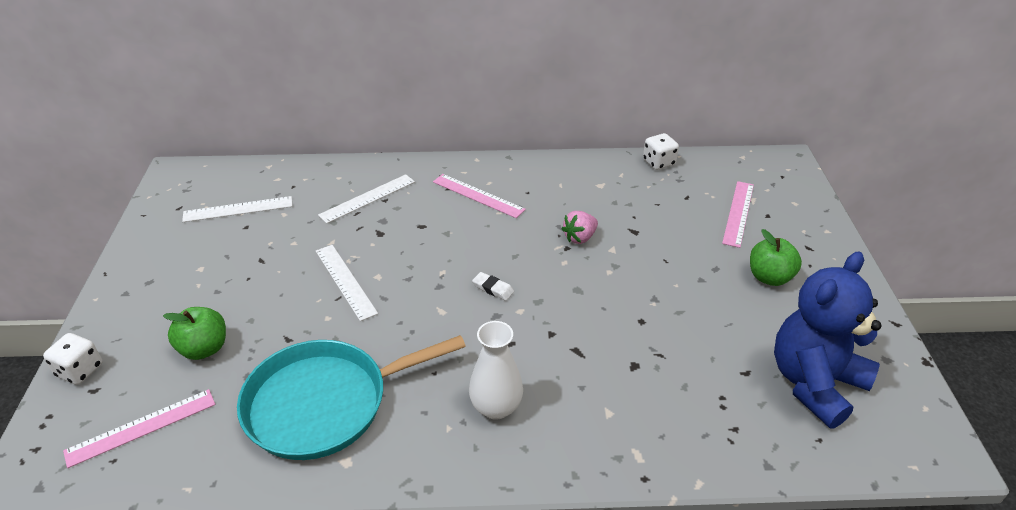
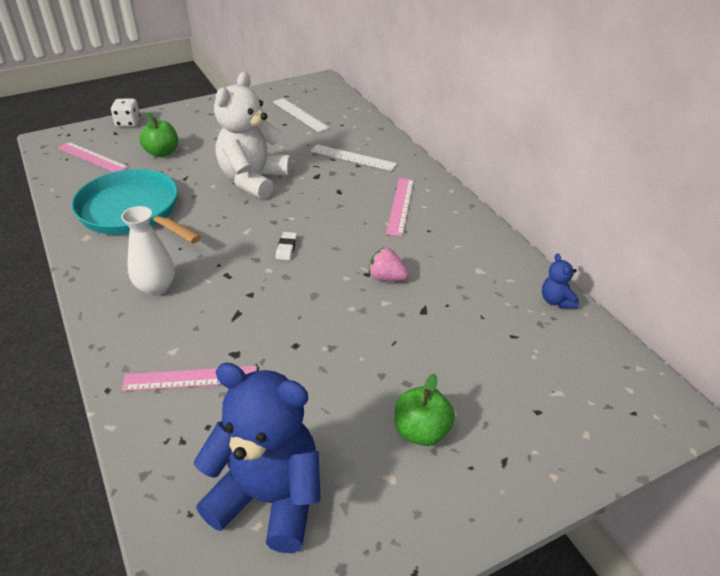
camera: 65 degrees right, 0 degrees up
(345, 281) = (253, 180): white ruler -> white teddy bear
(658, 163) = (556, 301): white dice -> blue teddy bear
(738, 213) = (519, 384): pink ruler -> pink ruler (190, 378)

